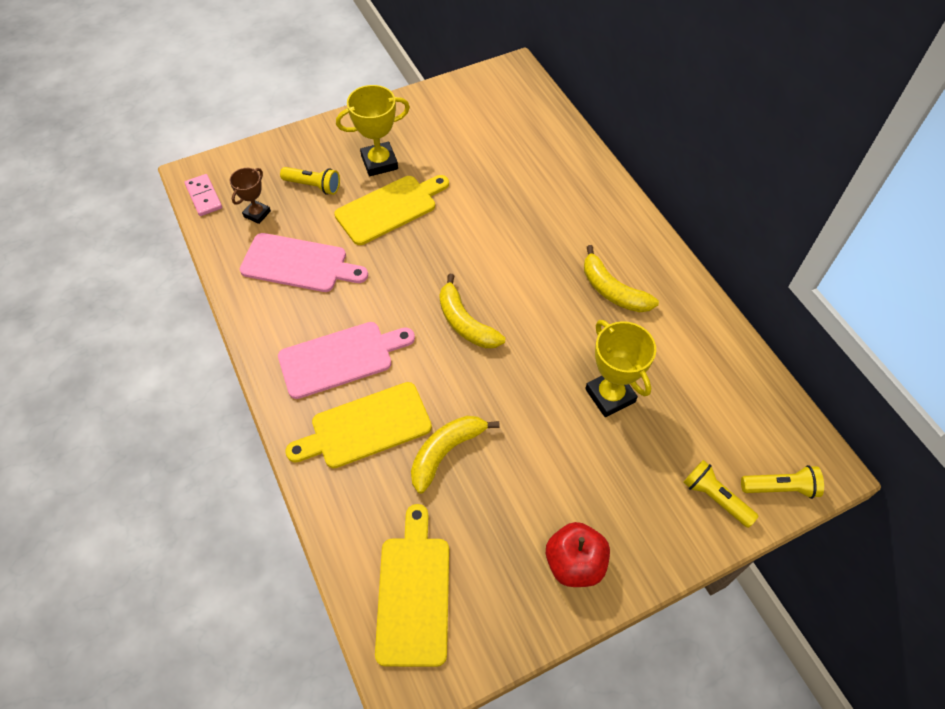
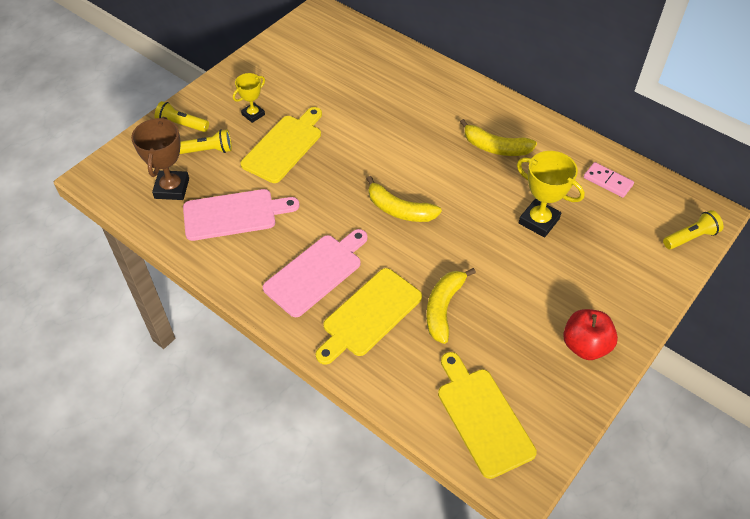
camera: 25 degrees left, 5 degrees down
(204, 196) = (114, 191): pink domino -> pink domino (608, 181)
(257, 214) = (172, 188): brown trophy -> brown trophy, size x1.62
(379, 162) = (253, 114): yellow trophy -> yellow trophy, size x0.62
(715, 498) = (652, 261): yellow flashlight -> yellow flashlight (182, 125)

